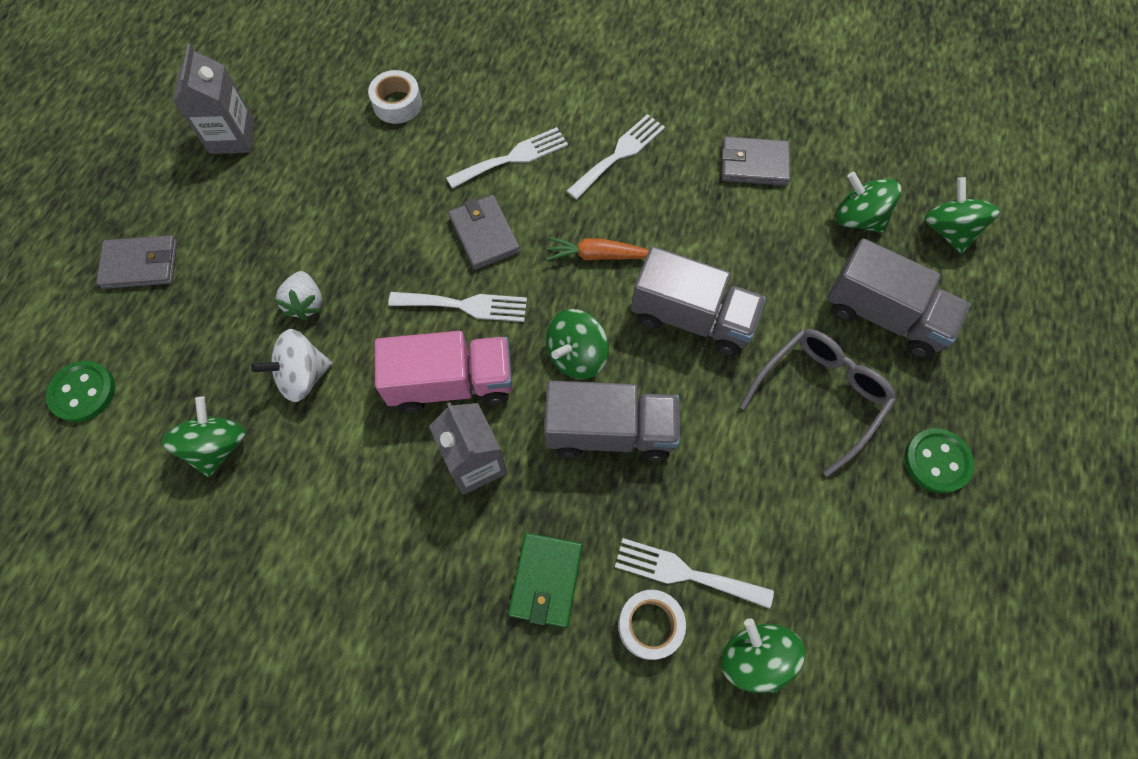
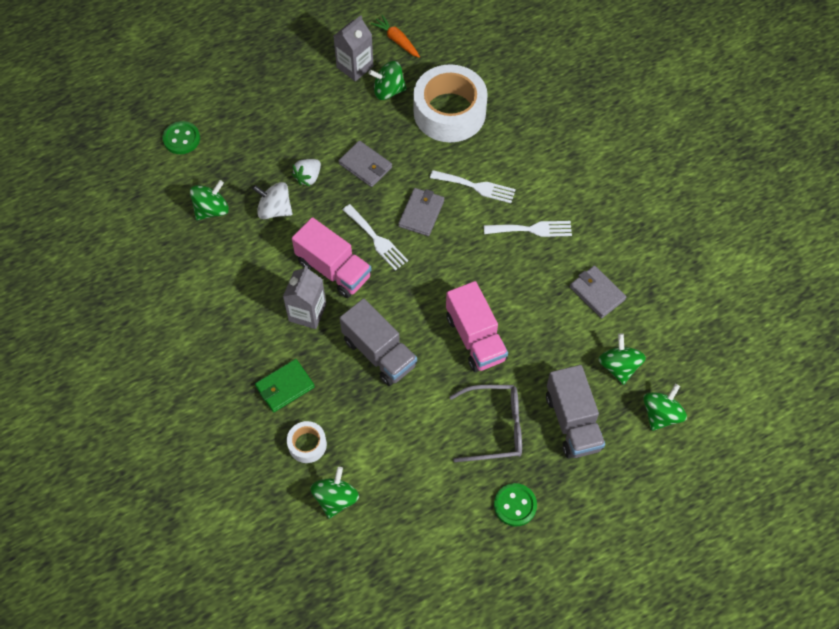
camera: 45 degrees right, 5 degrees down
(141, 264) = (256, 99): grey wallet -> grey wallet (365, 165)
(397, 104) = (449, 112): white tape -> white tape, size x2.18
(576, 355) = (402, 306): green spinning top -> green spinning top (388, 90)
(597, 255) = (464, 269): orange carrot -> orange carrot (397, 40)
(685, 573) = (345, 439): white fork -> none
(692, 318) = (475, 338): grey truck -> pink truck

